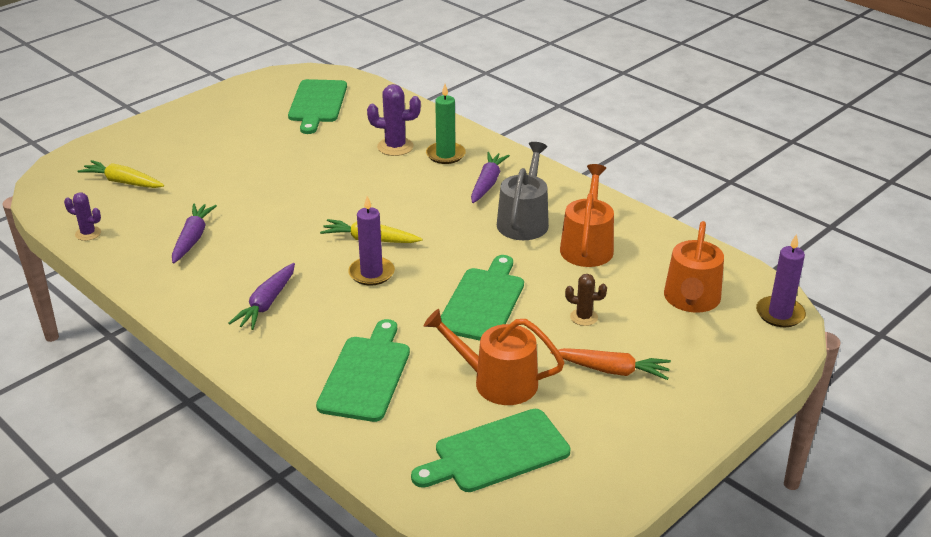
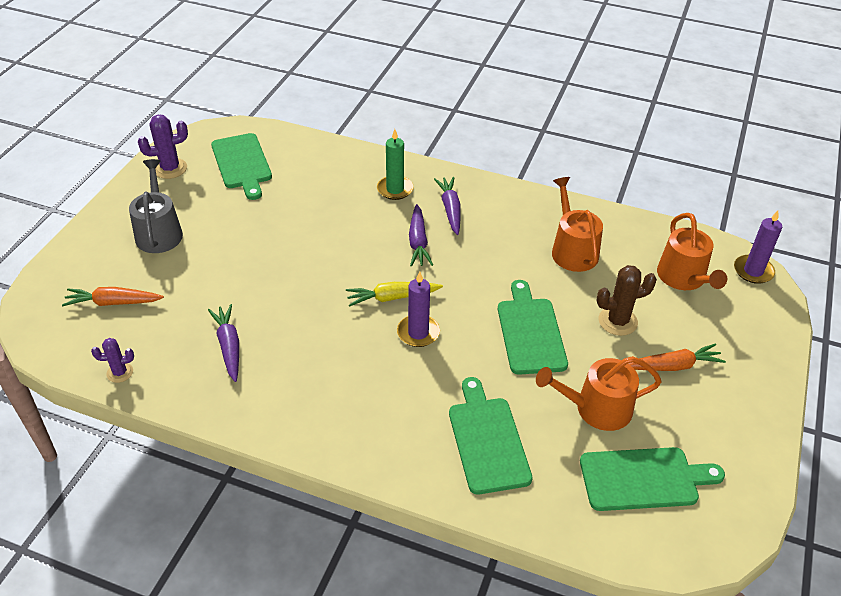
camera: 25 degrees left, 10 degrees up
(123, 182) = (113, 303): yellow carrot -> orange carrot
(267, 303) = (349, 395): purple carrot -> purple carrot (418, 242)
(395, 147) = (345, 192): purple cactus -> purple cactus (170, 168)
(496, 452) = (643, 479): green cutting board -> green cutting board turned 135 degrees counterclockwise
(524, 221) = (506, 239): grey watering can -> grey watering can (159, 232)
(584, 317) = (617, 321): brown cactus -> brown cactus, size x1.61

